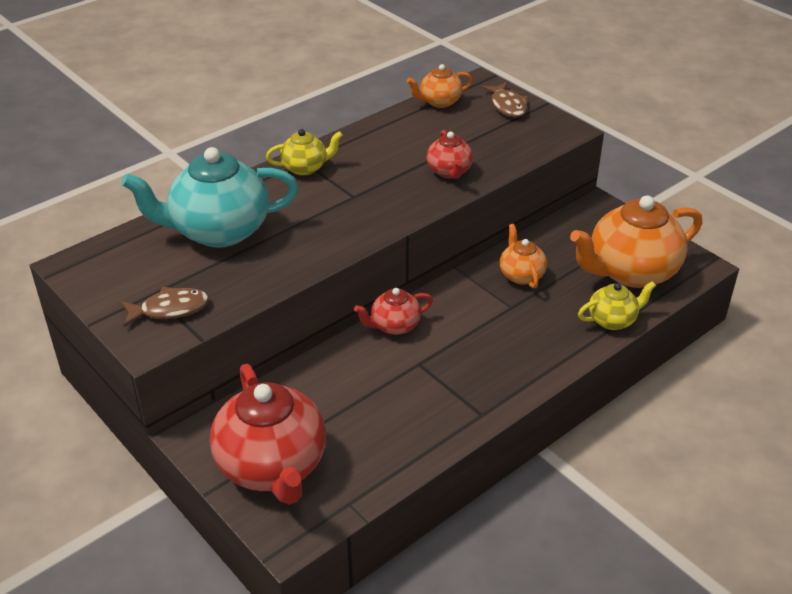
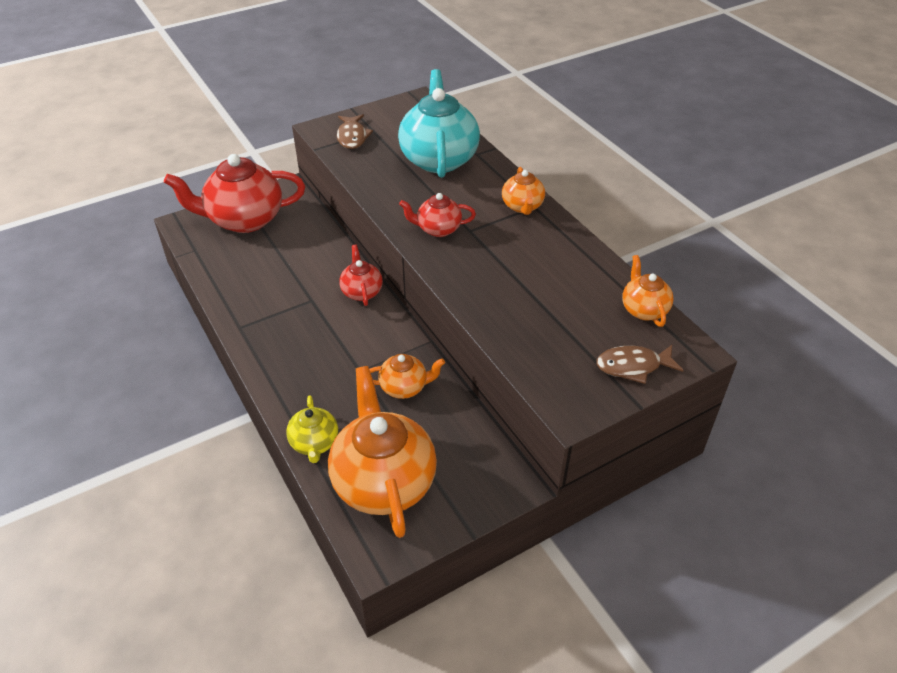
camera: 100 degrees right, 5 degrees up
(305, 168) = (522, 206): yellow teapot -> orange teapot
(449, 171) = (498, 296): red teapot -> red teapot (438, 229)

